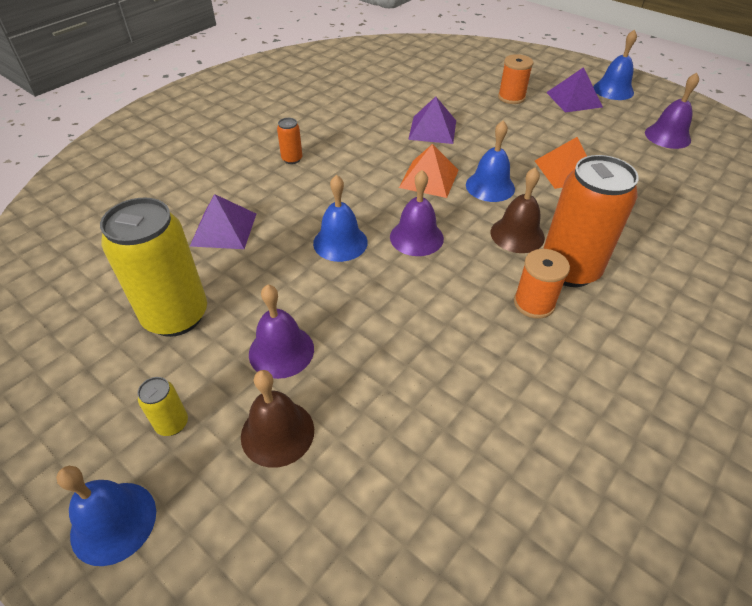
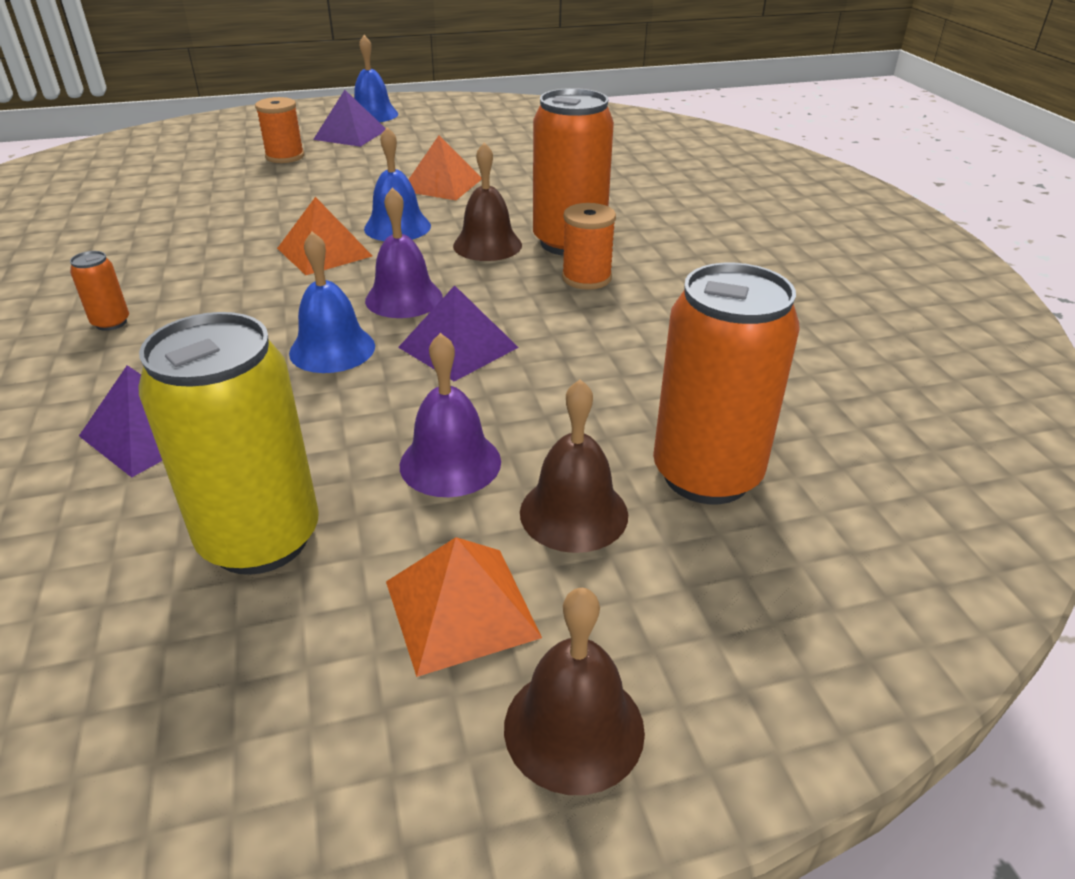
camera: 55 degrees left, 10 degrees down
(113, 522) = (574, 728): blue bell -> brown bell
(172, 424) = (461, 608): yellow can -> orange pyramid
(364, 487) = (706, 475): none -> orange can
(432, 129) = (248, 215): purple pyramid -> purple pyramid (458, 347)
(667, 136) = (476, 127): purple bell -> none

